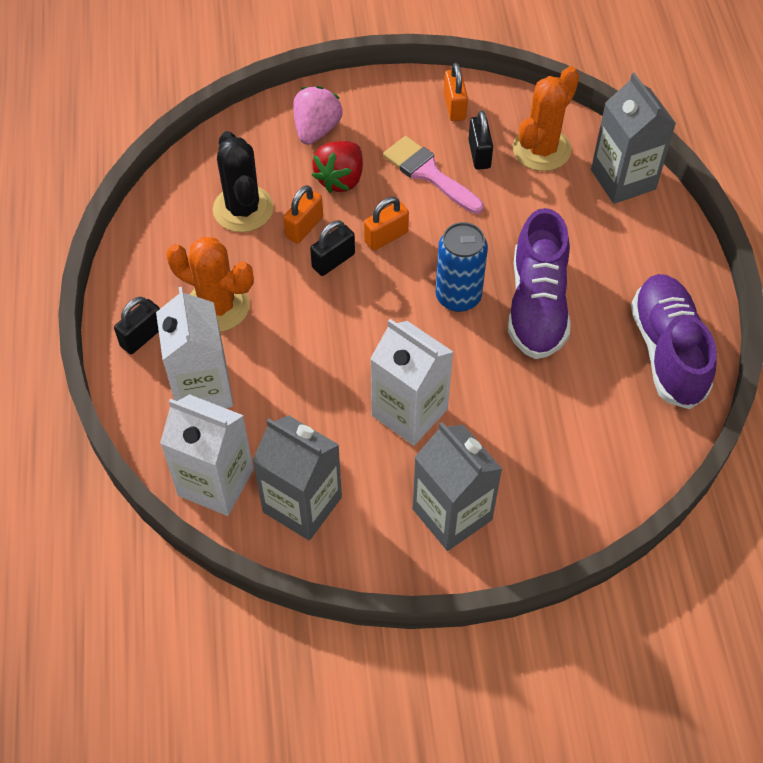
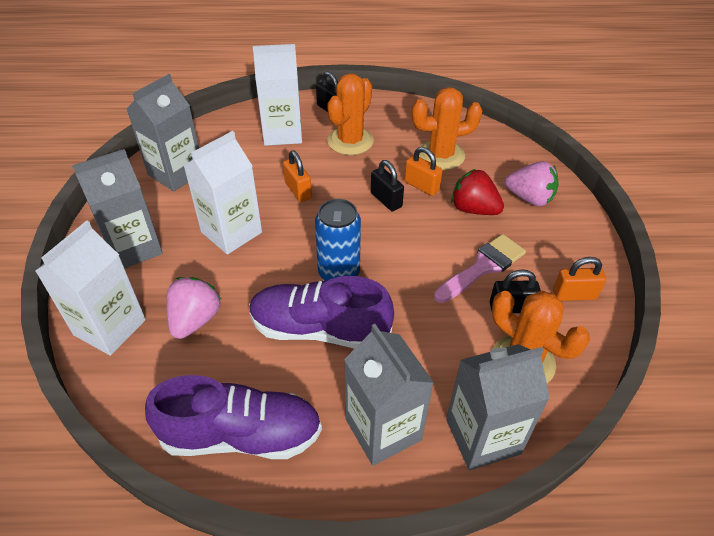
camera: 95 degrees right, 10 degrees down
(215, 482) = (208, 137): white carton -> white carton (110, 327)
(243, 209) = (441, 155): black cactus -> orange cactus
(386, 237) = (409, 232): orange padlock -> orange padlock (298, 190)
(548, 419) = (195, 320): none -> pink strawberry
(634, 247) = (383, 429): none -> grey carton

